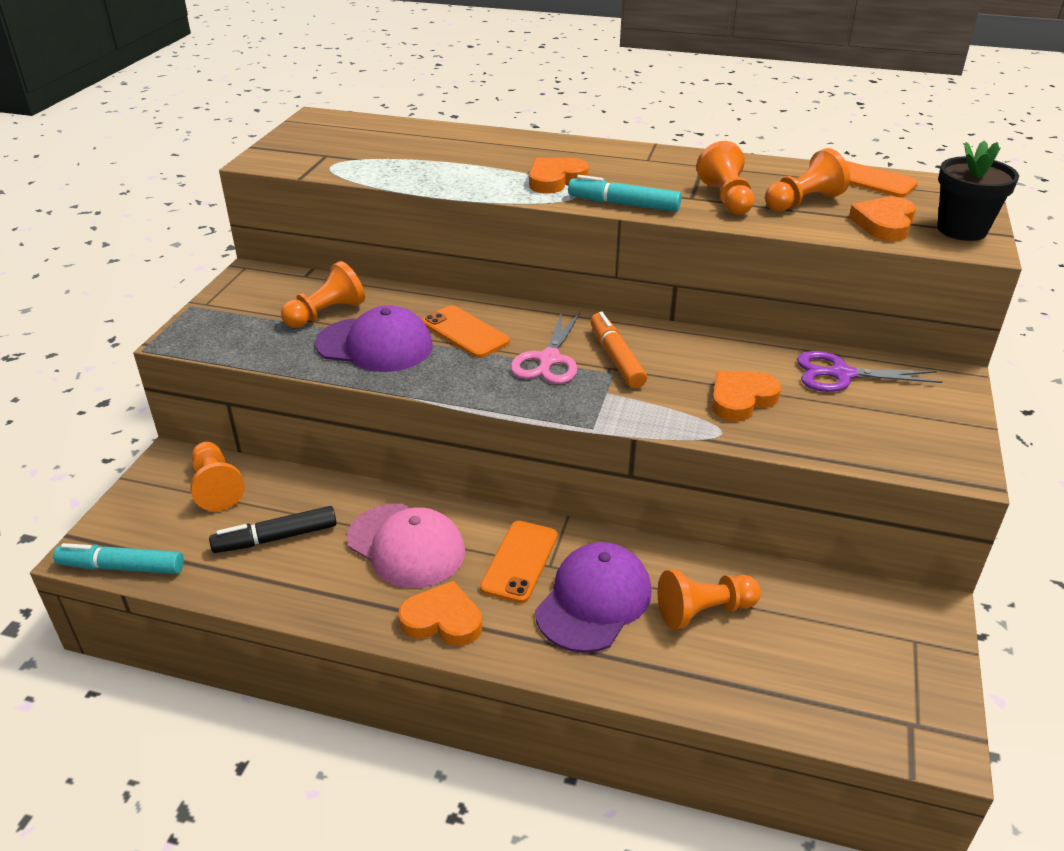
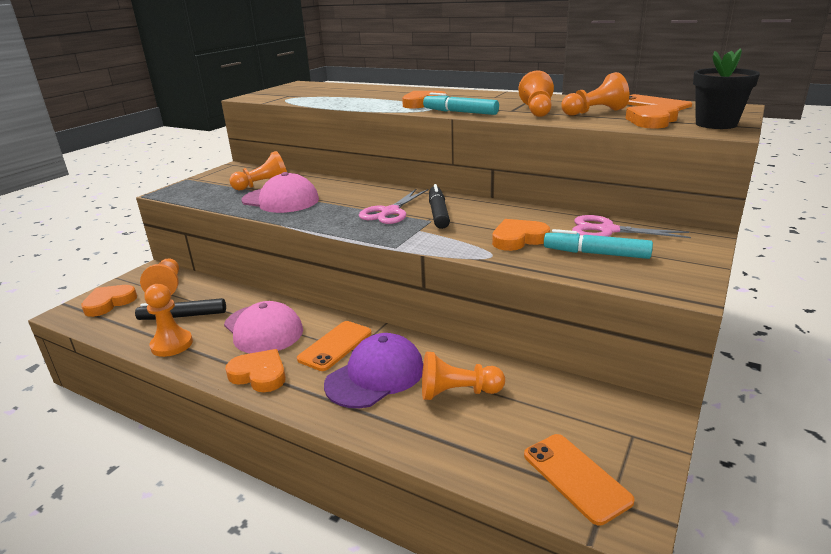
camera: 15 degrees right, 10 degrees down
(122, 567) = (80, 322): turquoise marker -> turquoise marker (596, 254)
(143, 527) = (109, 303): none -> orange heart
(290, 588) = (172, 344): none -> orange pawn
(375, 345) = (280, 200): purple cap -> pink cap
(465, 332) = (343, 197): orange phone -> orange phone (576, 477)
(616, 358) = (438, 213): orange marker -> black marker
(842, 375) = (608, 230): purple scissors -> pink scissors

